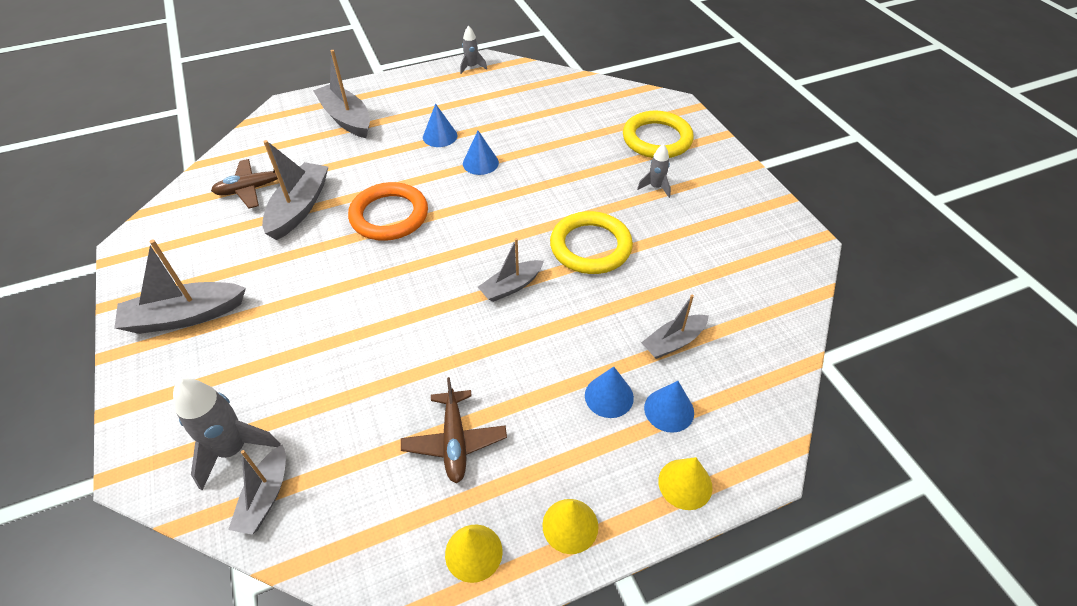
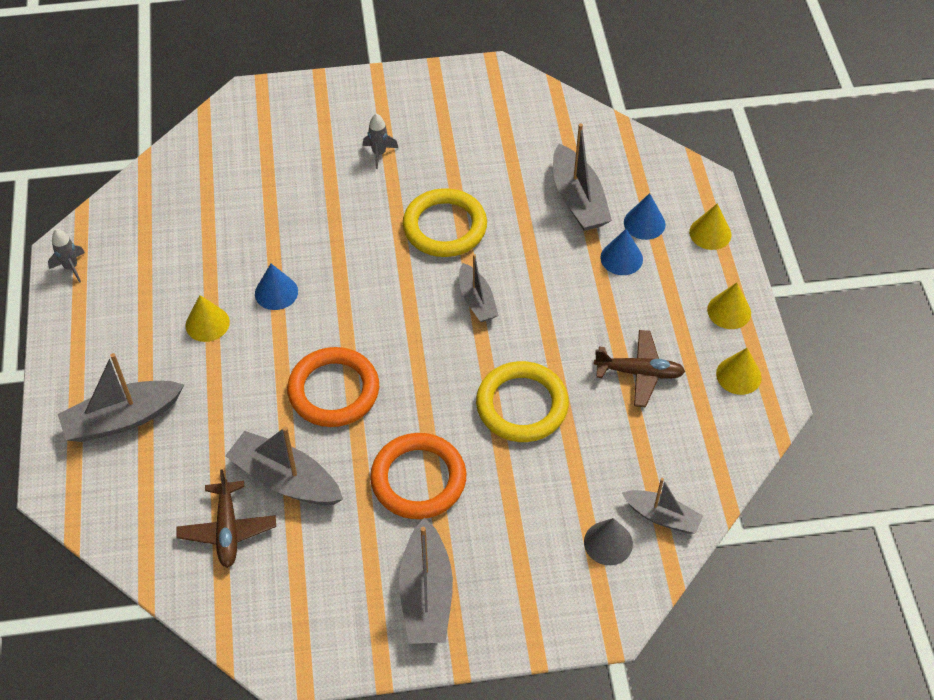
camera: 75 degrees left, 5 degrees up
(233, 449) = (608, 543): grey rocket -> grey cone
(304, 286) = (418, 479): none -> orange ring
(440, 136) = (207, 323): blue cone -> yellow cone
(657, 139) = (302, 129): yellow ring -> yellow ring (522, 405)
(673, 342) = (578, 199): grey boat -> grey boat, size x1.58

